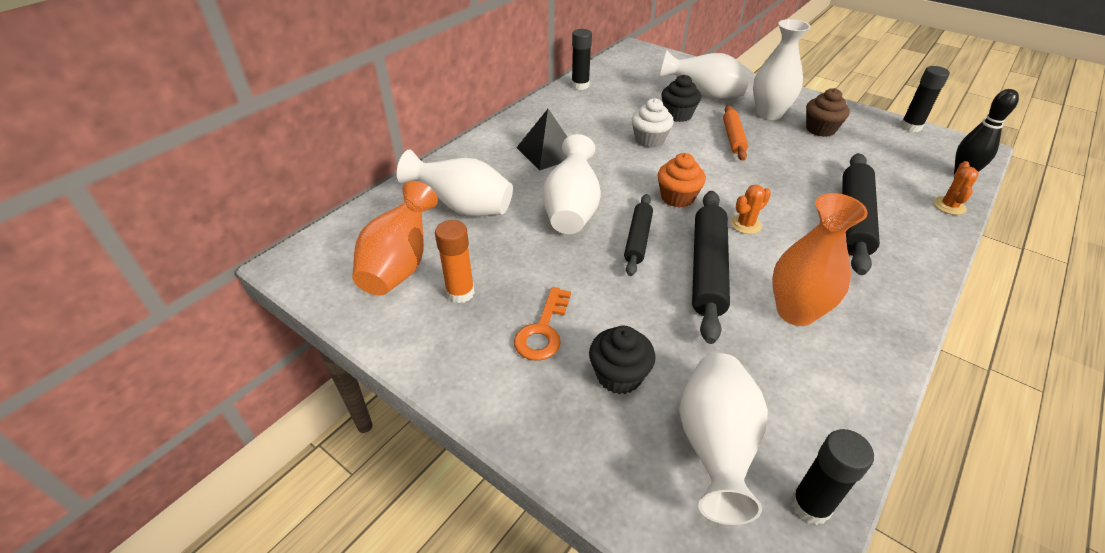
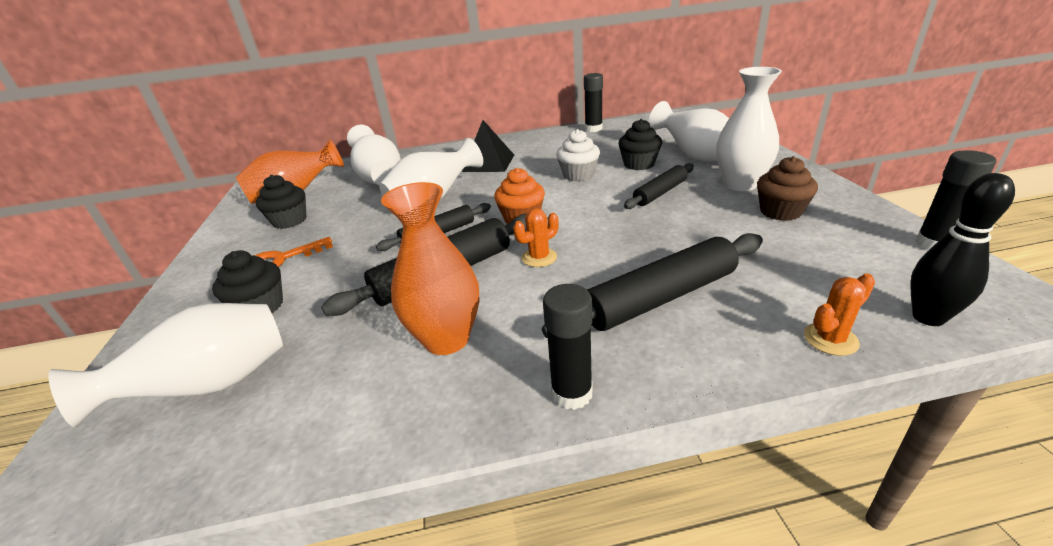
camera: 45 degrees right, 10 degrees down
(460, 293) = (290, 221): orange glue stick -> black cupcake
(733, 138) = (660, 193): orange rolling pin -> black rolling pin
(745, 224) = (539, 257): orange cactus -> orange cactus turned 45 degrees counterclockwise
(810, 505) = (165, 477): black glue stick -> black glue stick (572, 393)

